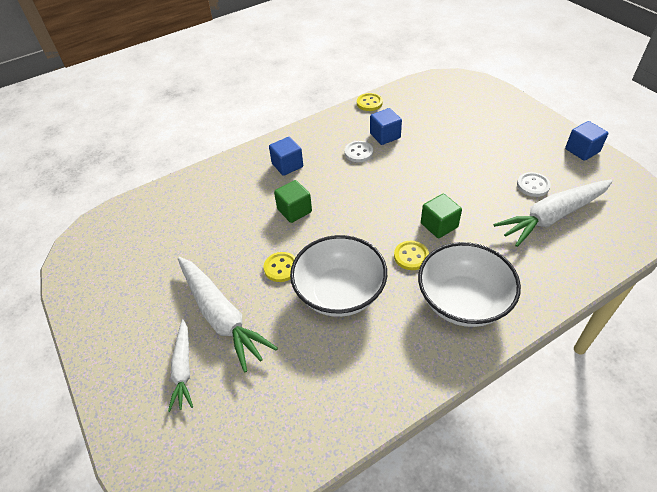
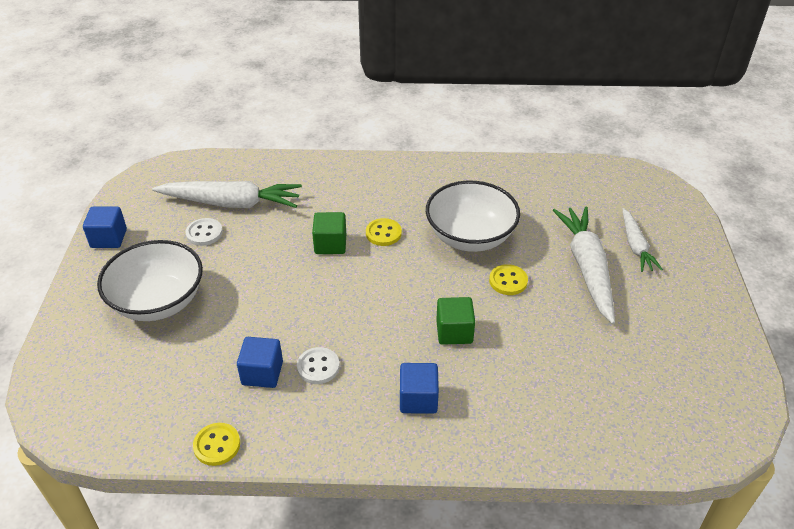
camera: 150 degrees left, 5 degrees down
(183, 368) = (635, 246): white carrot -> white carrot turned 150 degrees clockwise
(463, 301) = (380, 187): white bowl -> white bowl (158, 302)

